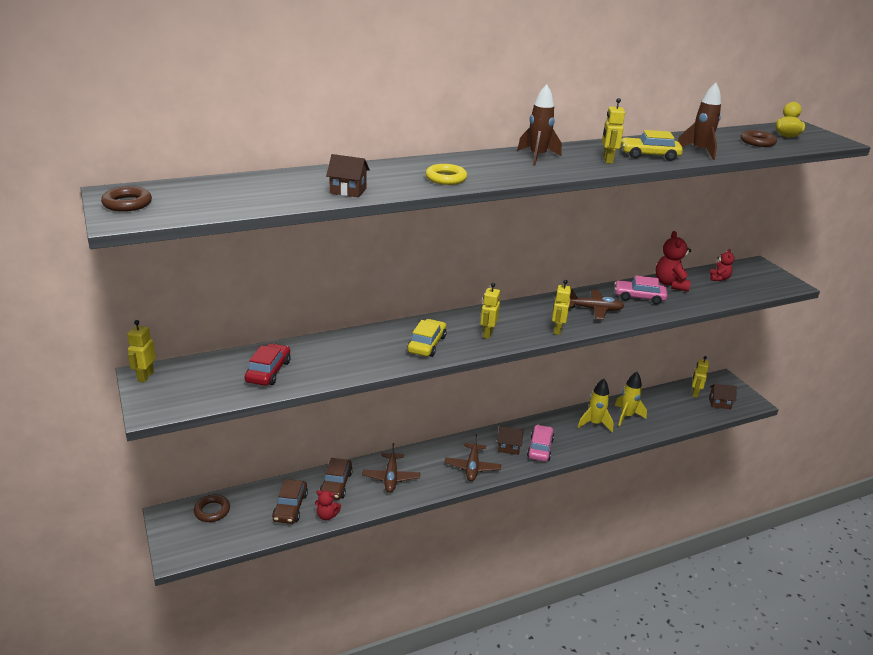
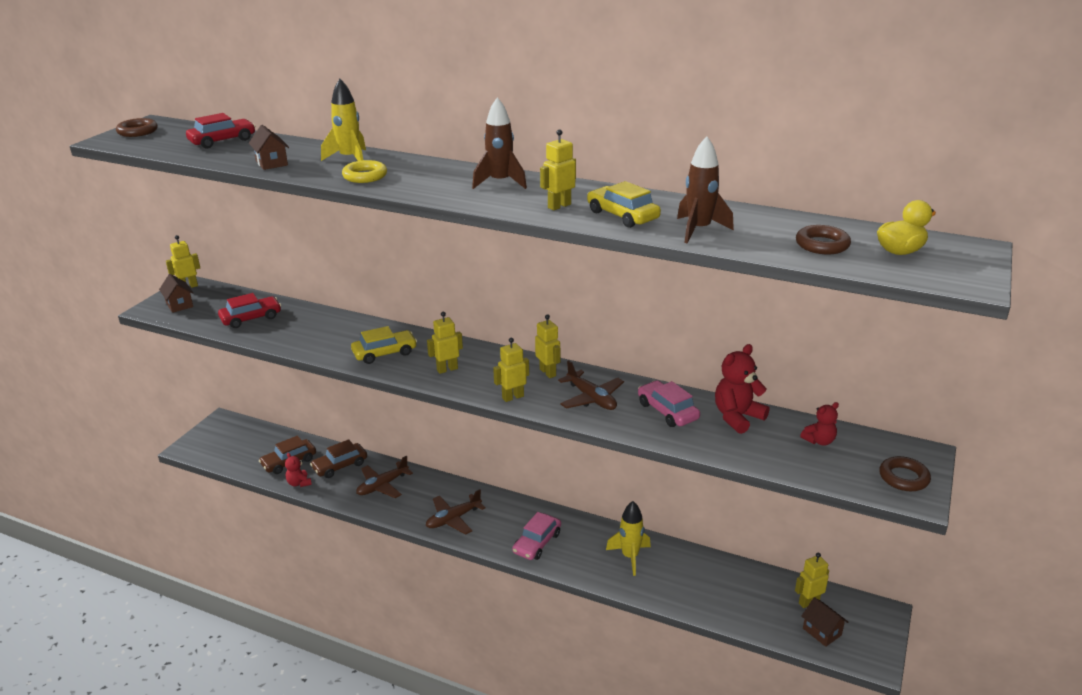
camera: 50 degrees right, 0 degrees up
(212, 511) = (246, 433): brown ring -> brown ring (903, 478)
(245, 187) = (222, 141): none -> red car
(508, 447) = (510, 524): brown house -> brown house (179, 305)
(540, 448) = (537, 543): pink car -> pink car turned 150 degrees clockwise
(544, 306) = (548, 372): none -> yellow robot
(626, 416) = (678, 572): yellow rocket -> yellow rocket (349, 159)

